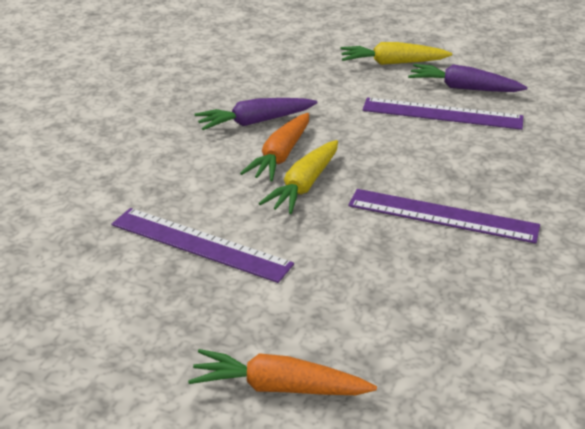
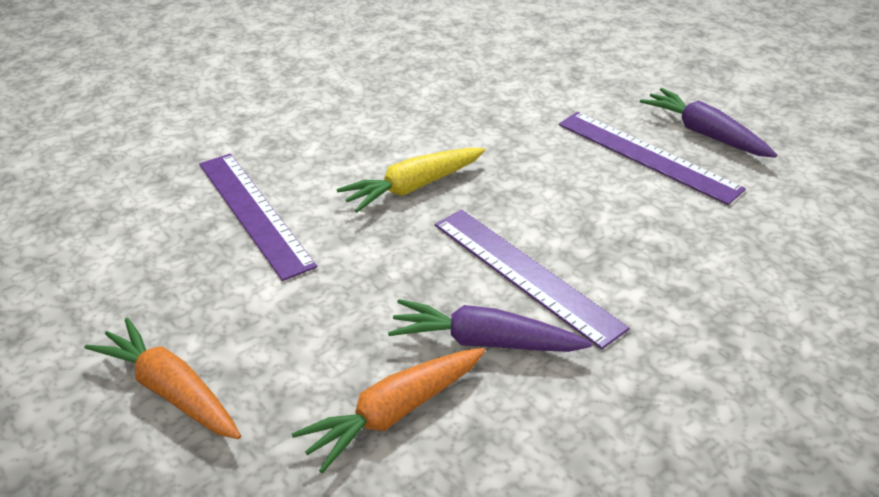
camera: 30 degrees right, 5 degrees up
(255, 122) = (433, 104): purple carrot -> purple carrot (484, 341)
(280, 156) = (422, 148): orange carrot -> orange carrot (394, 413)
(392, 63) = (648, 81): yellow carrot -> none

